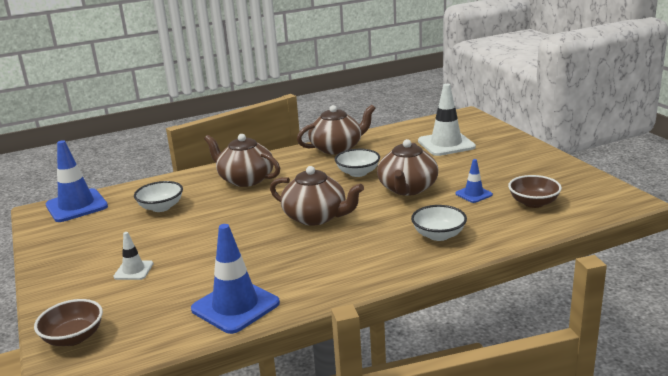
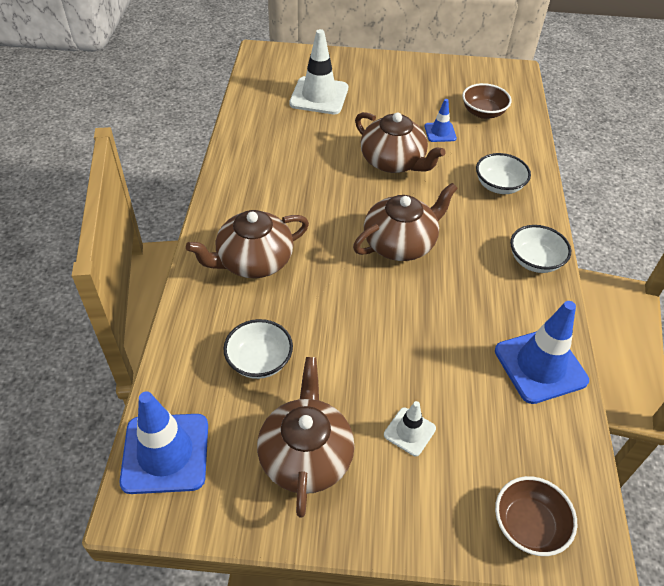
camera: 65 degrees left, 25 degrees up
(337, 148) = (245, 162): brown teapot -> brown teapot (306, 455)
(358, 173) = (326, 175): white bowl -> white bowl (535, 261)

